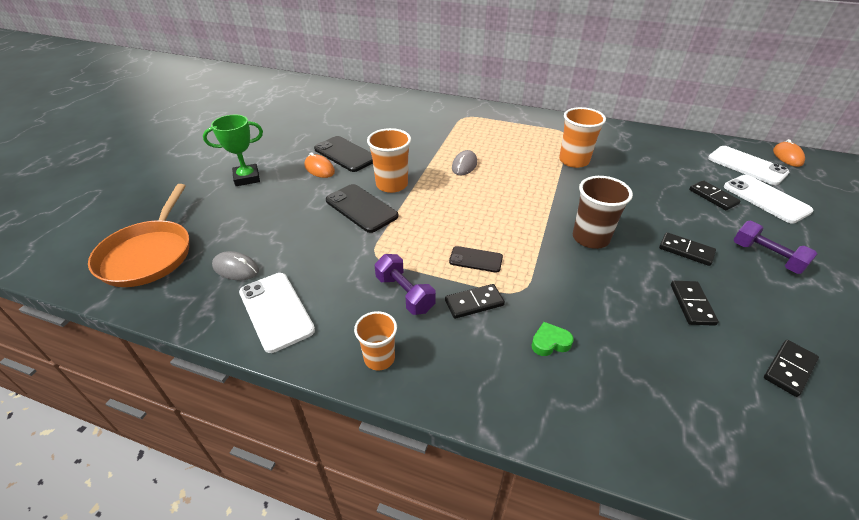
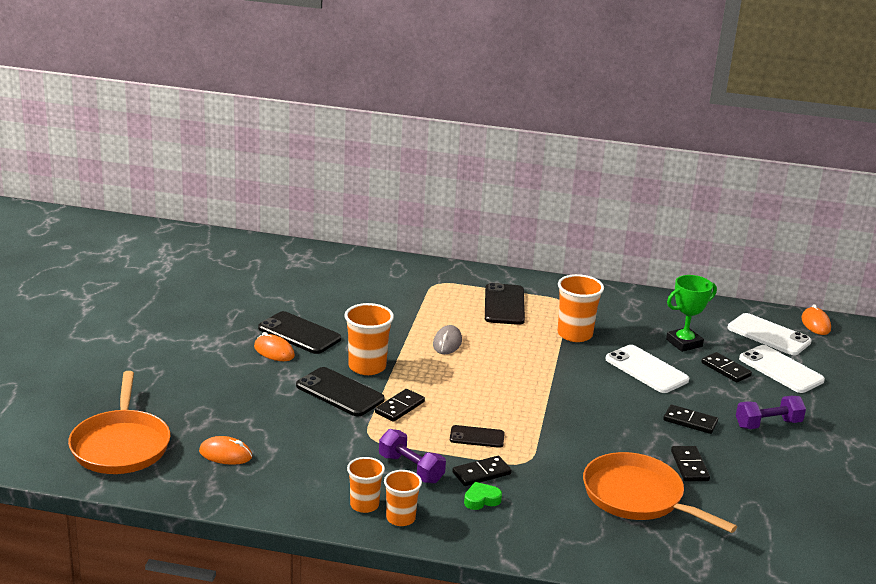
camera: 10 degrees left, 15 degrees down
(236, 268) = (225, 454): grey mouse -> orange mouse
(247, 178) = (189, 364): green trophy -> green trophy (684, 343)
(276, 311) = (286, 488): white phone -> white phone (646, 370)
(346, 337) = (364, 505): none -> orange cup
(516, 134) = (504, 305): none -> black phone
(550, 342) = (557, 500): green heart -> green heart (481, 500)
(590, 238) = (594, 413): brown cup -> none
(638, 343) = (637, 497): none -> orange pan
(766, 257) = (768, 424): purple dumbbell -> purple dumbbell turned 60 degrees counterclockwise
(789, 369) = (766, 509): black domino -> black domino (400, 407)

